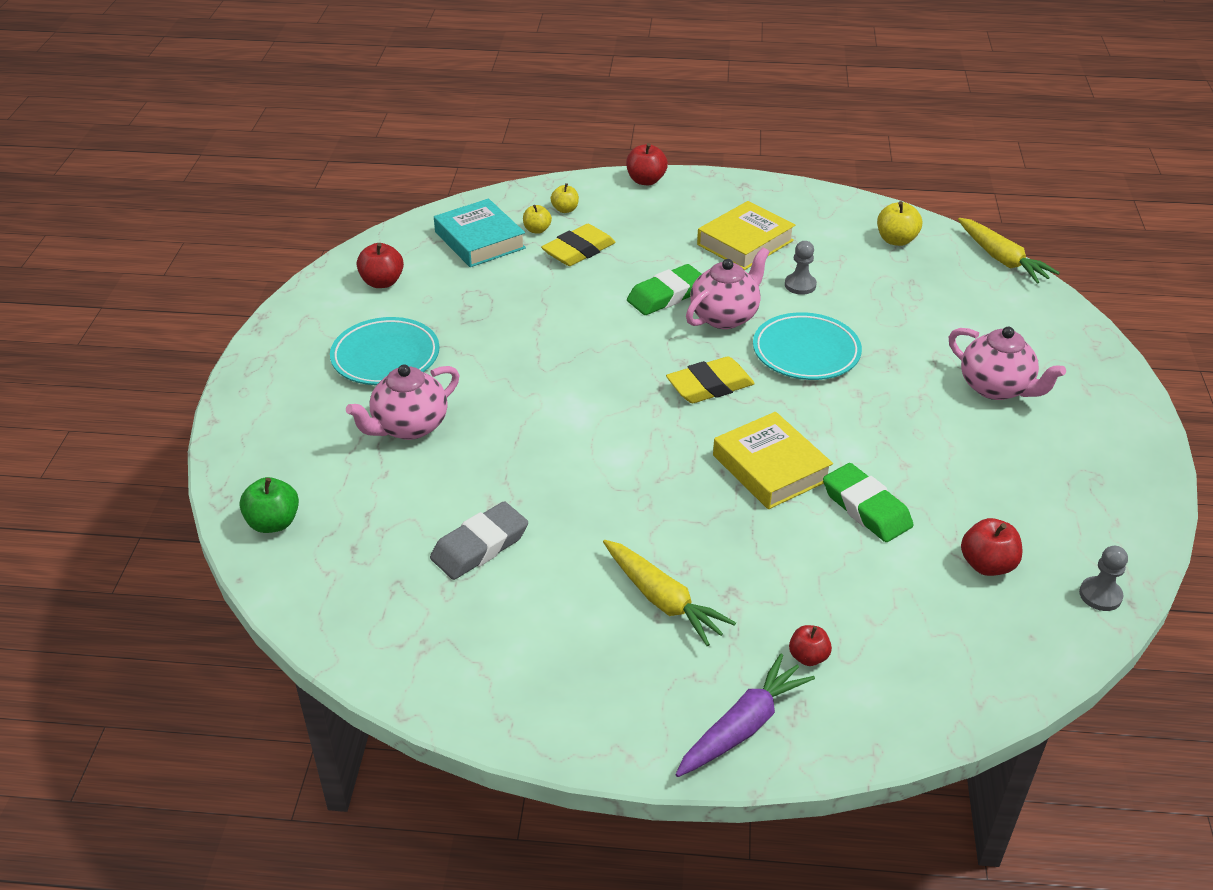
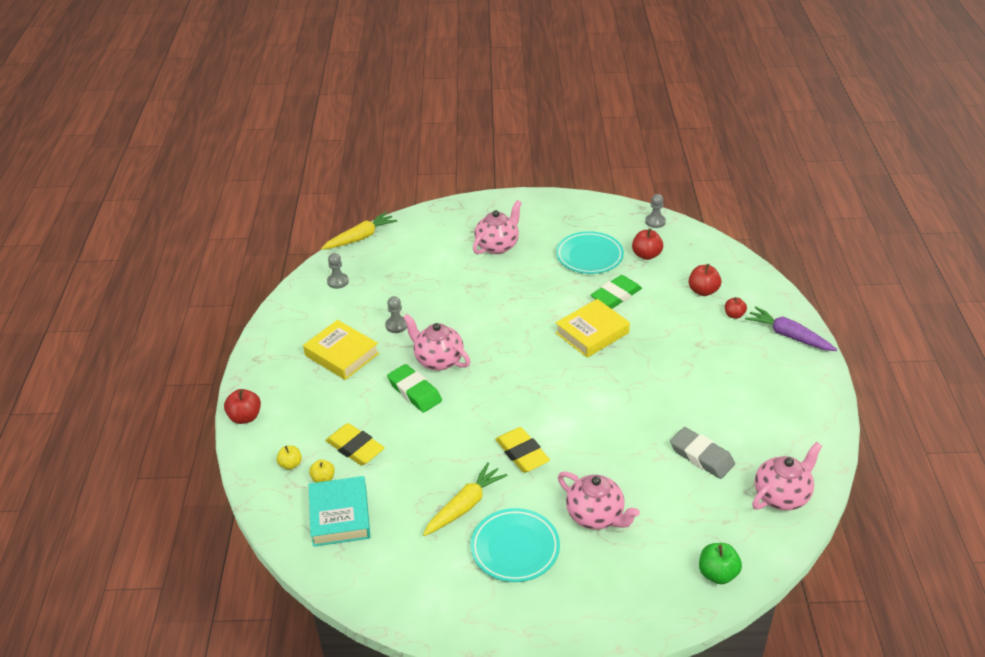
camera: 95 degrees left, 0 degrees up
(376, 621) = (782, 495): none -> pink teapot
(382, 282) = (409, 574): red apple -> red apple (703, 291)
(479, 240) = (340, 516): turquoise book -> turquoise book turned 60 degrees counterclockwise
(662, 600) = (715, 370): yellow carrot -> yellow carrot (464, 506)
(710, 386) = (518, 363): yellow eraser -> yellow eraser (522, 453)
(806, 352) = (474, 321): turquoise plate -> turquoise plate (589, 256)
(896, 240) = (338, 281): yellow apple -> grey pawn

